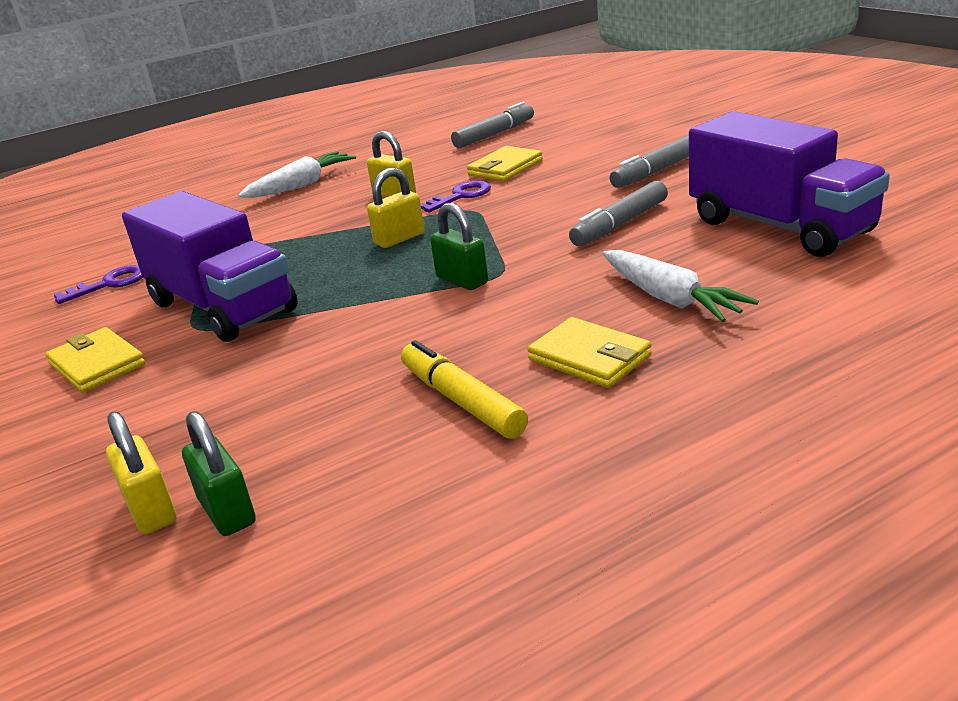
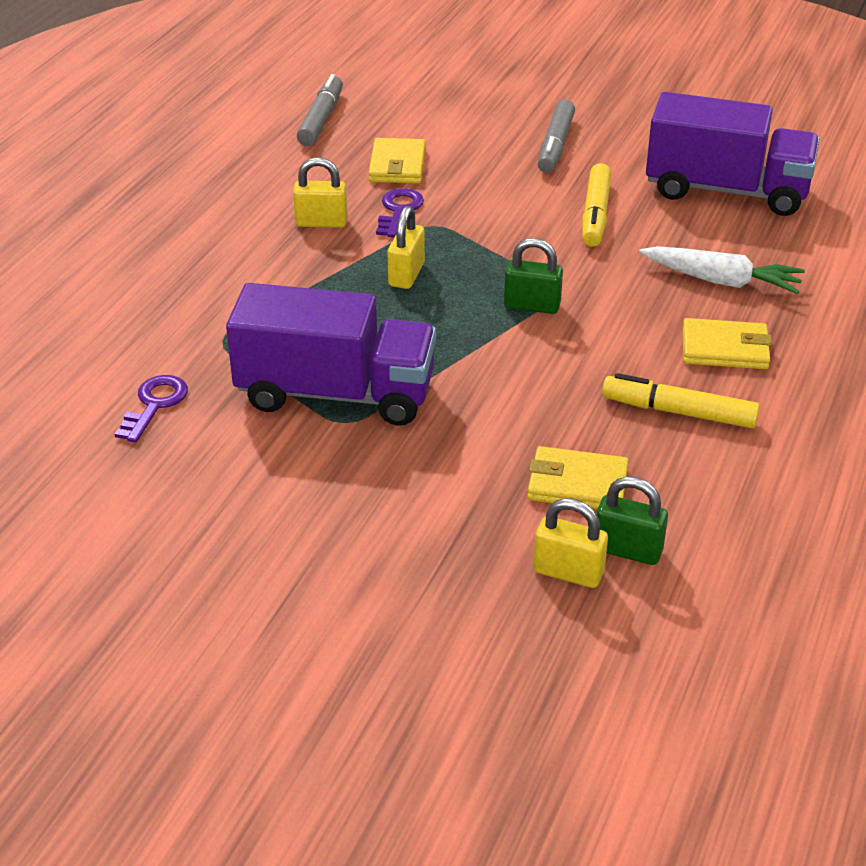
camera: 40 degrees left, 10 degrees up
(97, 364) = (302, 486): yellow wallet -> yellow wallet (577, 484)
(301, 186) = (184, 230): white carrot -> none
(620, 224) = (595, 214): grey marker -> yellow marker

